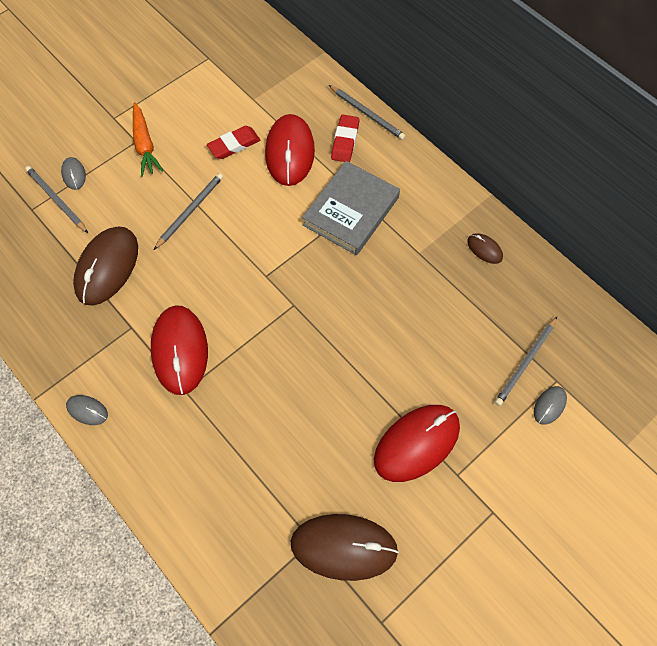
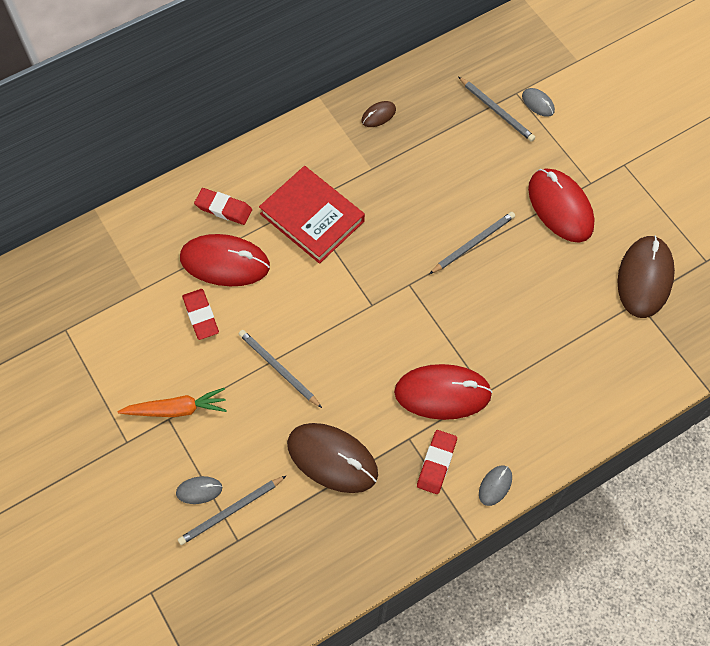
camera: 80 degrees left, 0 degrees up
(107, 354) = (436, 463): none -> red eraser
(351, 211) = (312, 217): grey book -> red book
(367, 114) = (194, 182): grey pencil -> grey pencil (473, 243)

